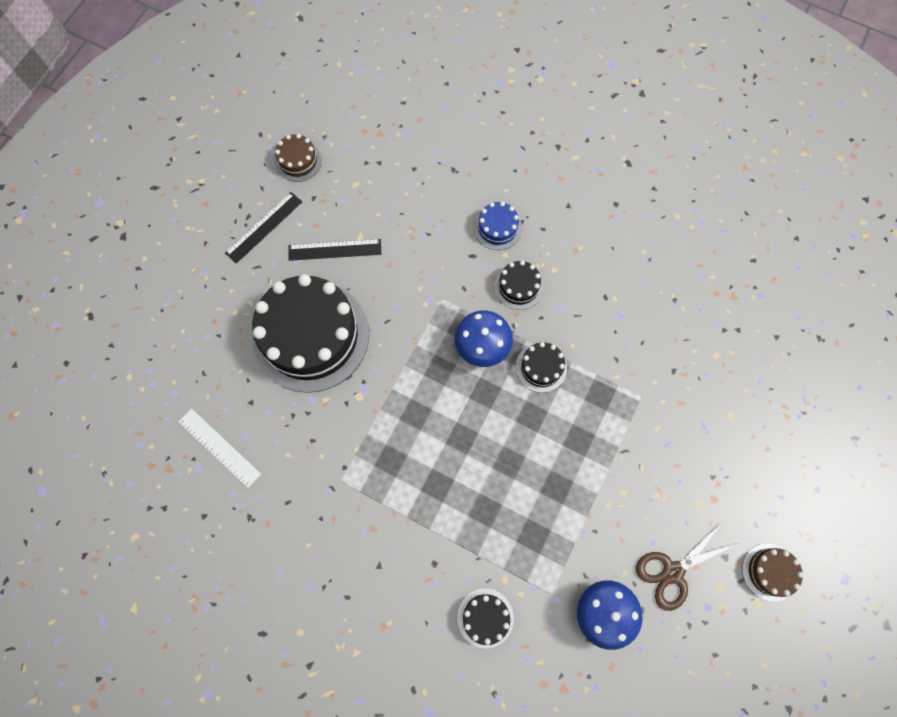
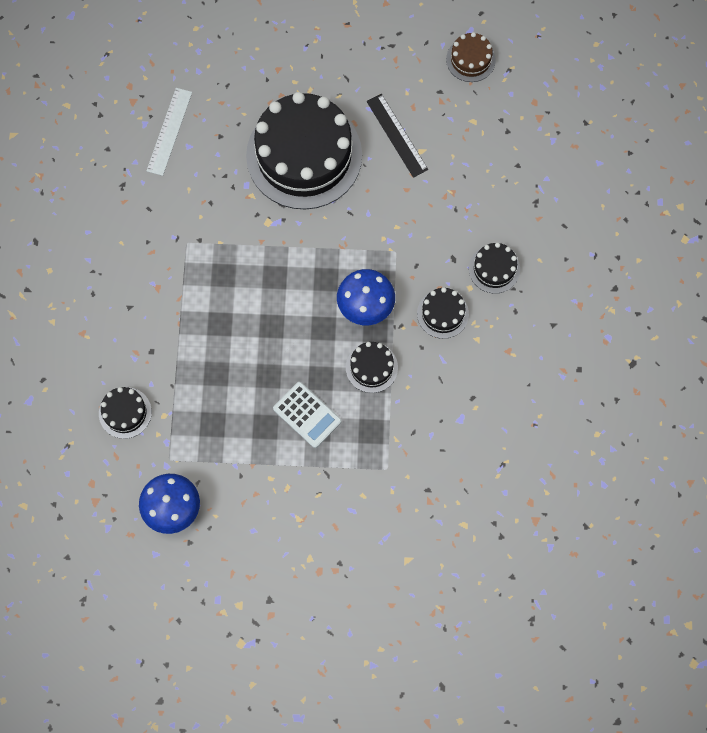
camera: 65 degrees right, 0 degrees up
(264, 227) = (388, 64): black ruler -> none
(497, 228) = (494, 269): blue cake -> black cake
(561, 444) = (307, 415): none -> white calculator
(672, 572) = (234, 557): brown scissors -> none
(770, 572) = (274, 645): brown cake -> none

